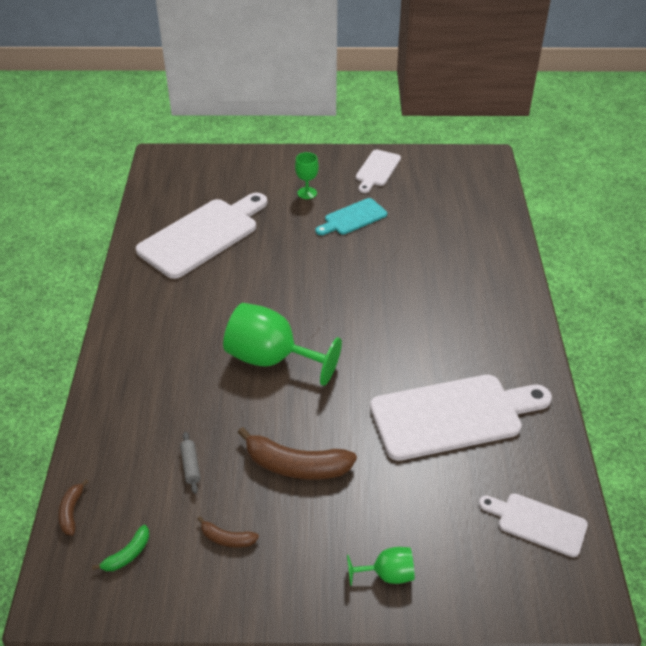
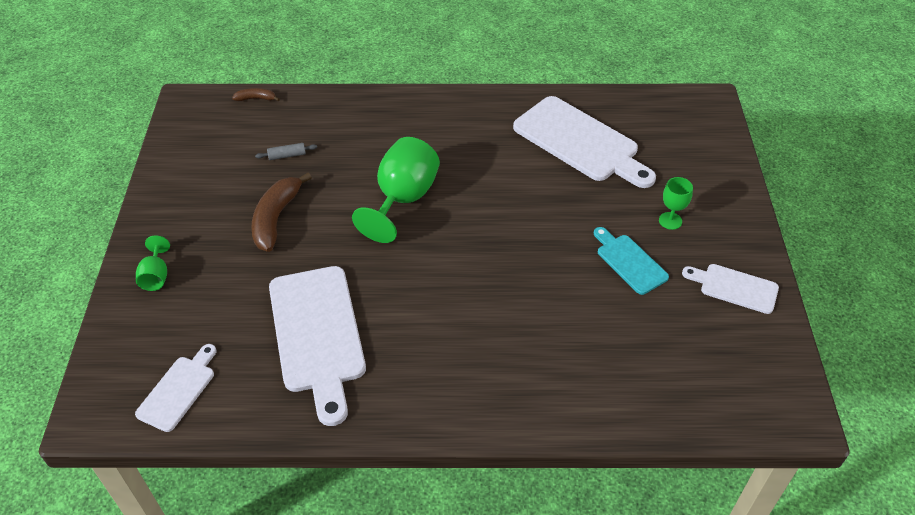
camera: 90 degrees right, 5 degrees up
(128, 554) = (213, 130): green banana -> none
(227, 539) = (213, 180): brown banana -> none

